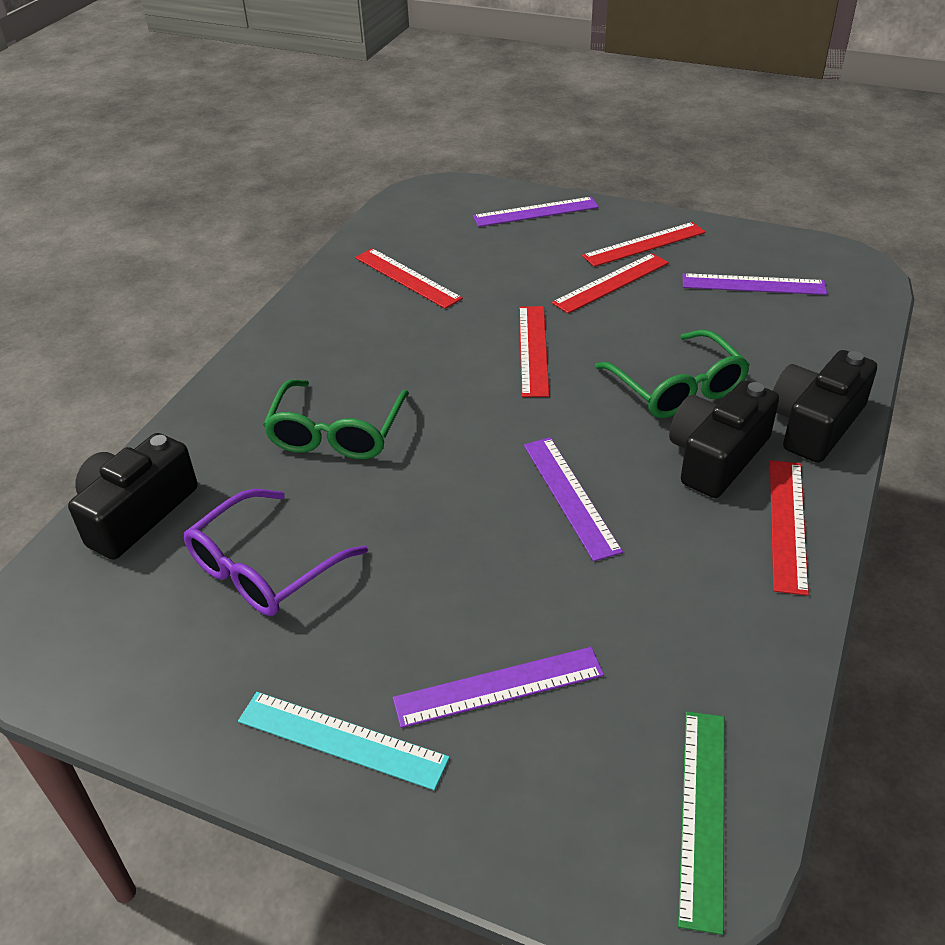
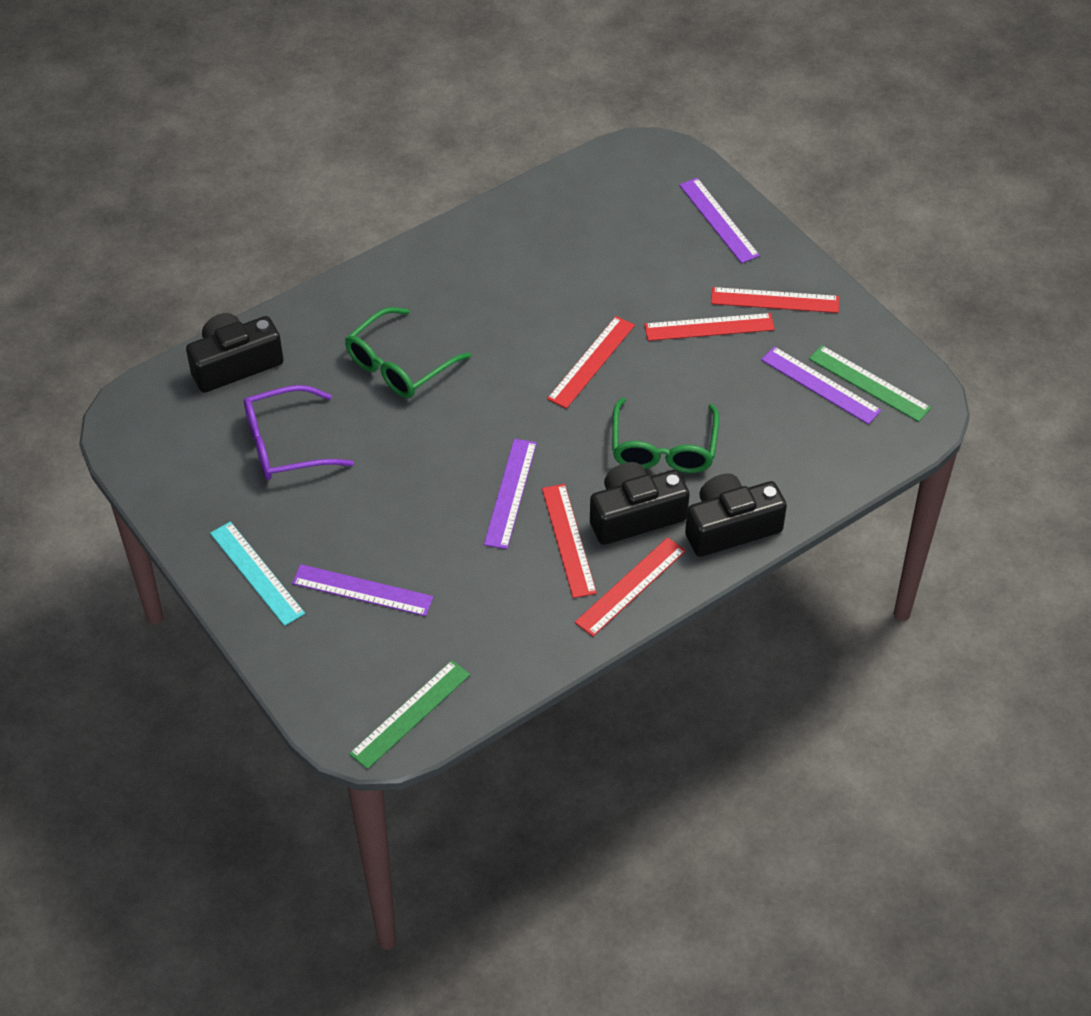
camera: 30 degrees right, 10 degrees up
(407, 278) = (556, 243): red ruler -> red ruler (569, 540)
(535, 212) = (719, 220): purple ruler -> purple ruler turned 45 degrees clockwise
(790, 267) = (869, 383): none -> green ruler

